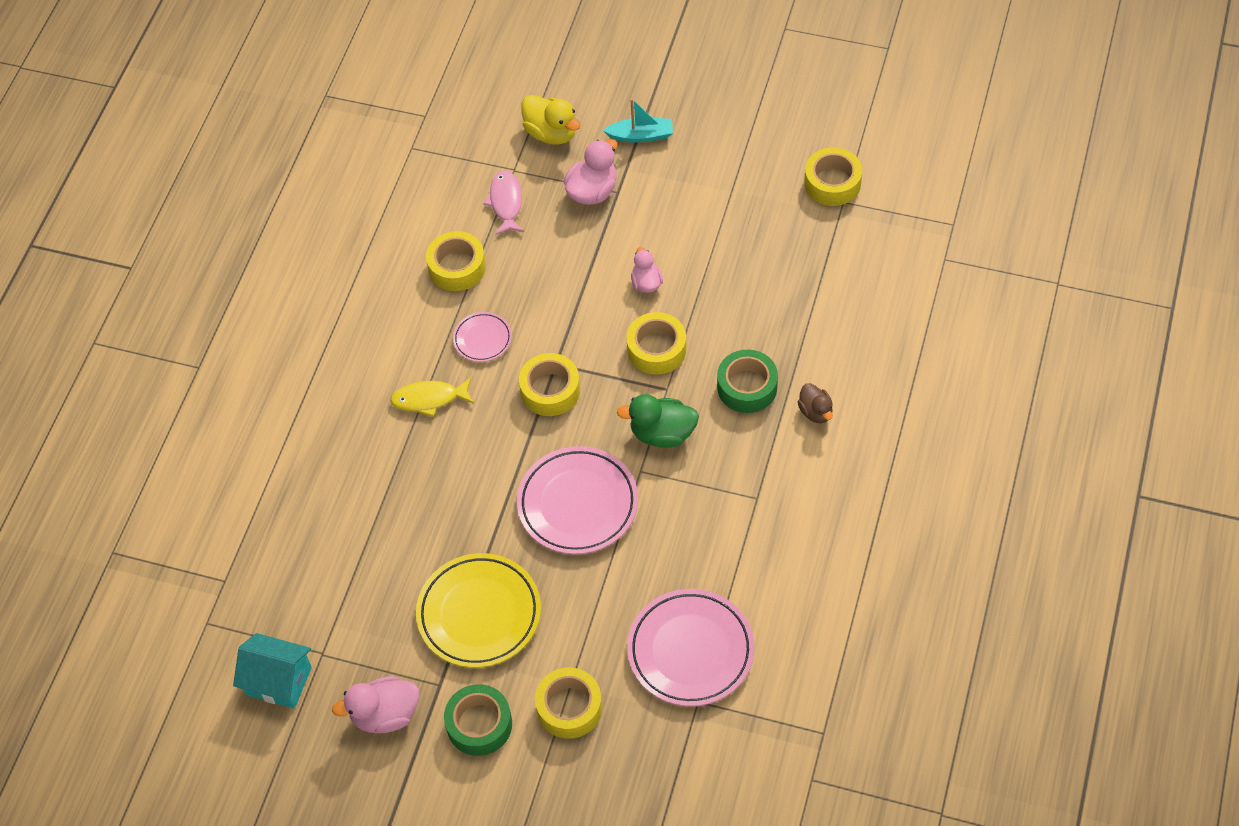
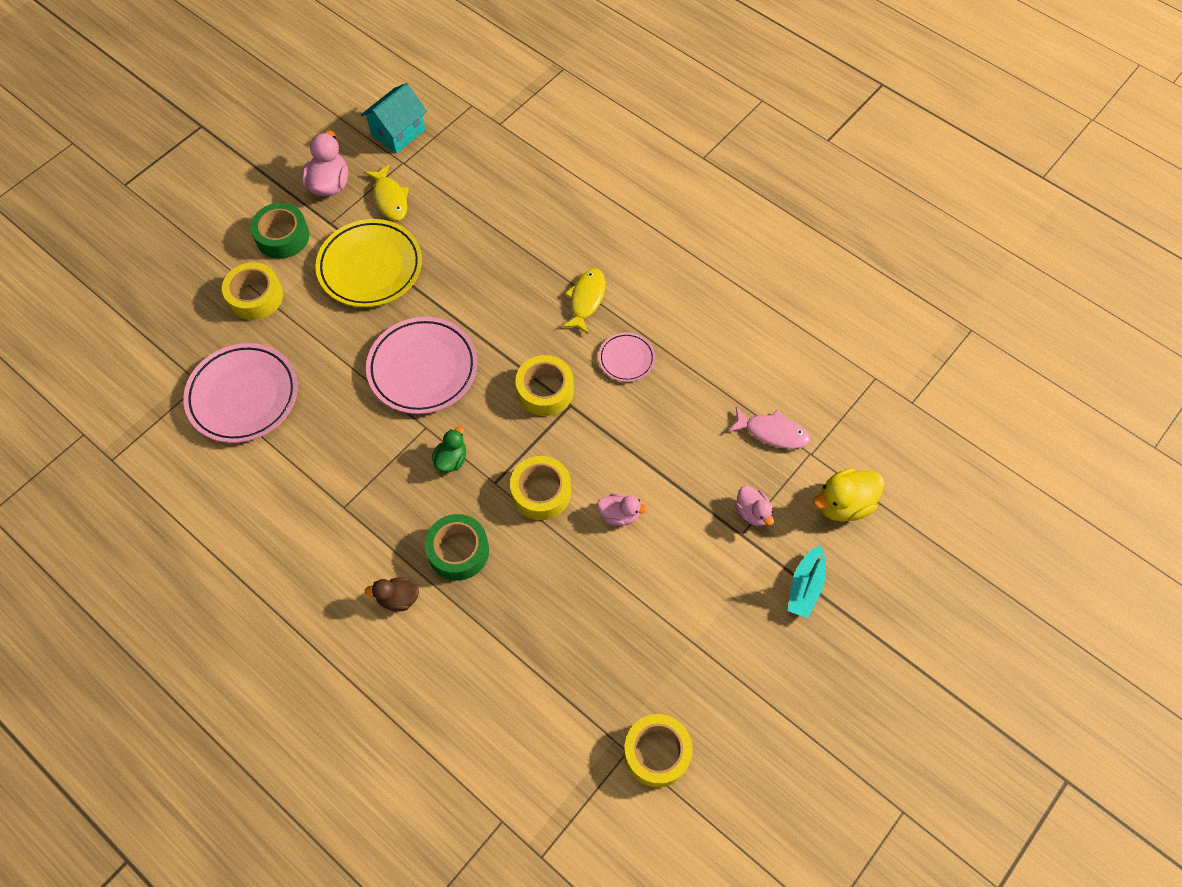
camera: 110 degrees right, 5 degrees up
(379, 641) = (390, 198): none -> yellow fish
(457, 267) = (715, 367): yellow tape -> none
(592, 191) = (752, 512): pink duck -> pink duck, size x0.63
(662, 433) = (451, 459): green duck -> green duck, size x0.63

